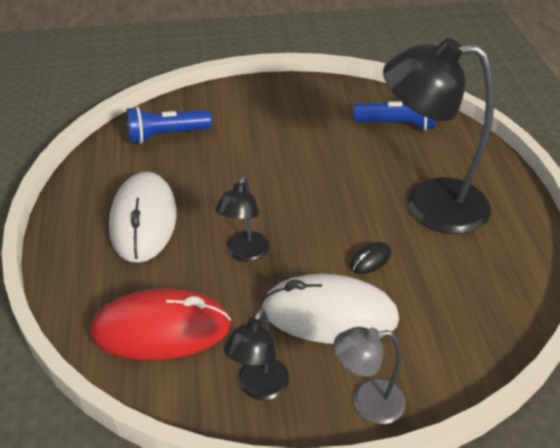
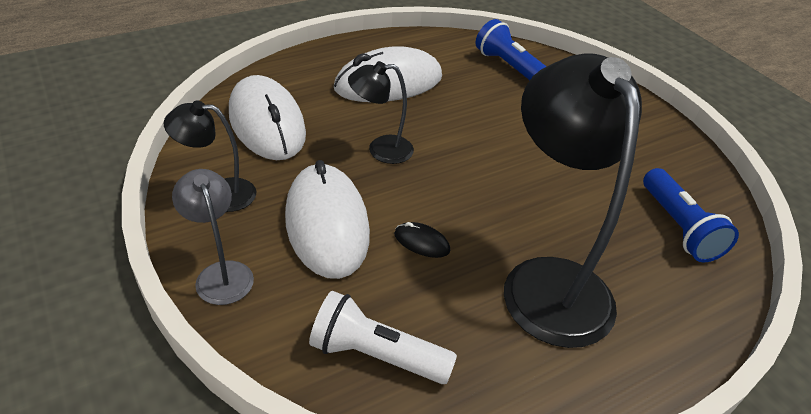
camera: 65 degrees right, 0 degrees up
(161, 329) = (267, 123): red mouse -> white mouse
(476, 317) = (376, 355): none -> white flashlight

